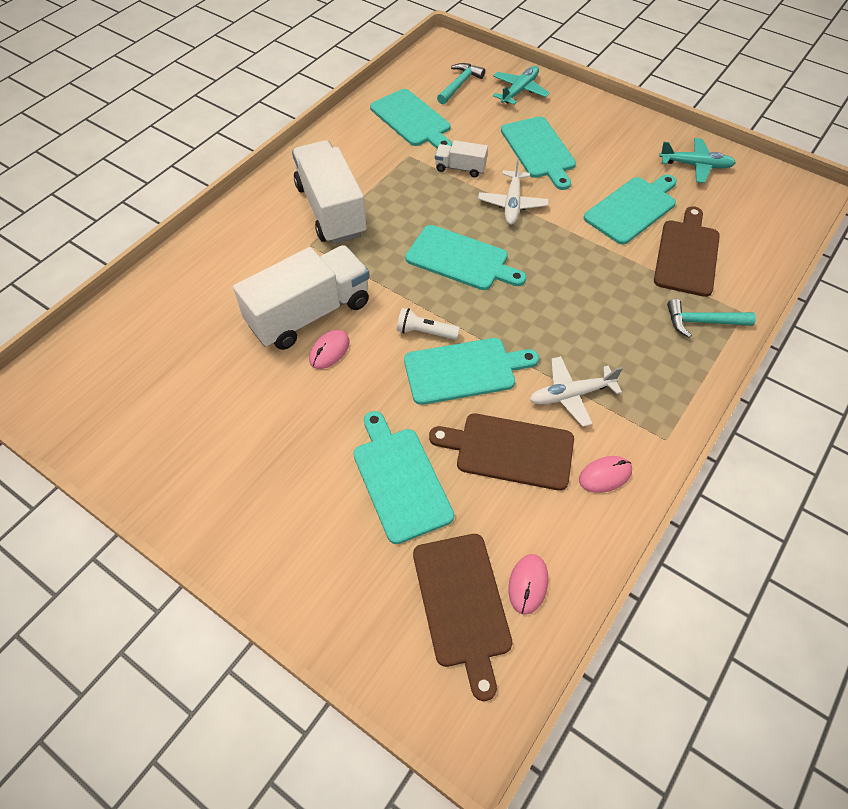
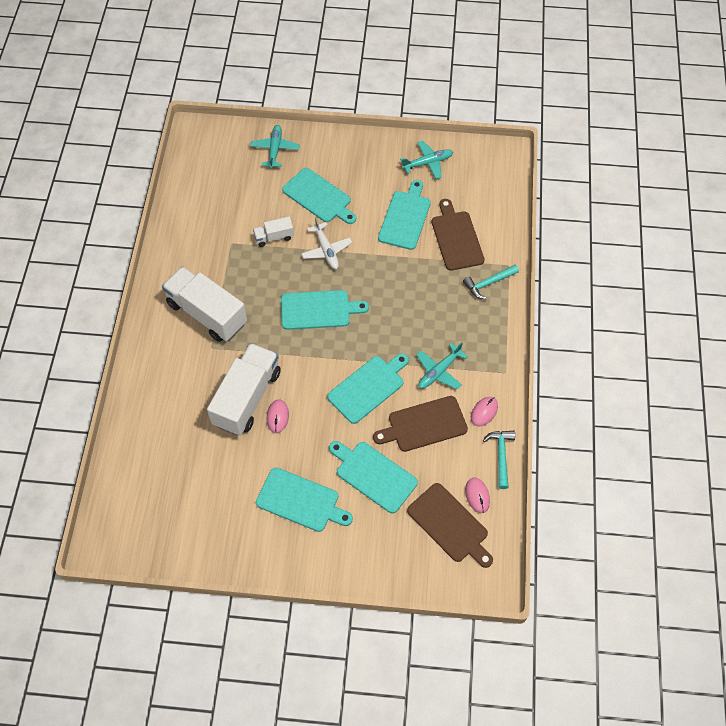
camera: 30 degrees left, 5 degrees up
(412, 120) = (214, 211): turquoise cutting board -> turquoise cutting board (301, 501)
(425, 332) = (328, 373): white flashlight -> none
(459, 85) = (228, 163): turquoise hammer -> turquoise hammer (501, 456)
(571, 395) = (439, 371): white plane -> turquoise plane

